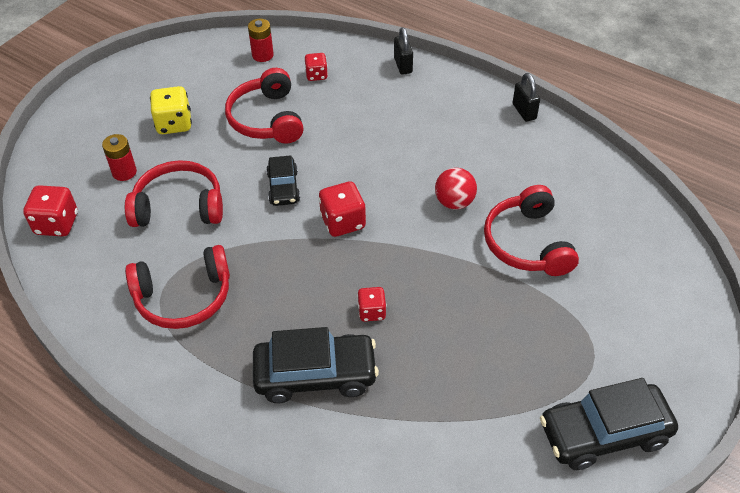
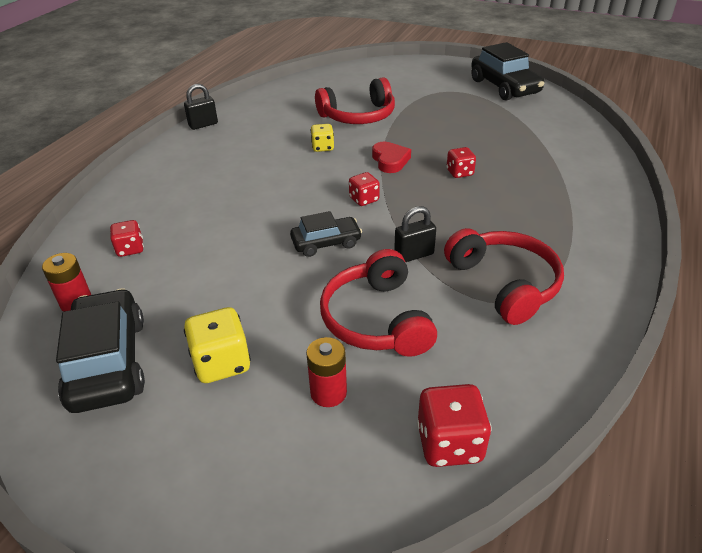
camera: 100 degrees left, 10 degrees down
(267, 119) = (212, 275): red headphones -> none
(315, 375) = (538, 191): black car -> black car (108, 362)
(343, 222) = (364, 199): red dice -> red dice, size x0.63
(403, 65) = (123, 191): black padlock -> black padlock (414, 255)
(412, 255) = (390, 161): none -> red heart
(454, 202) = (322, 147): red ball -> yellow dice

